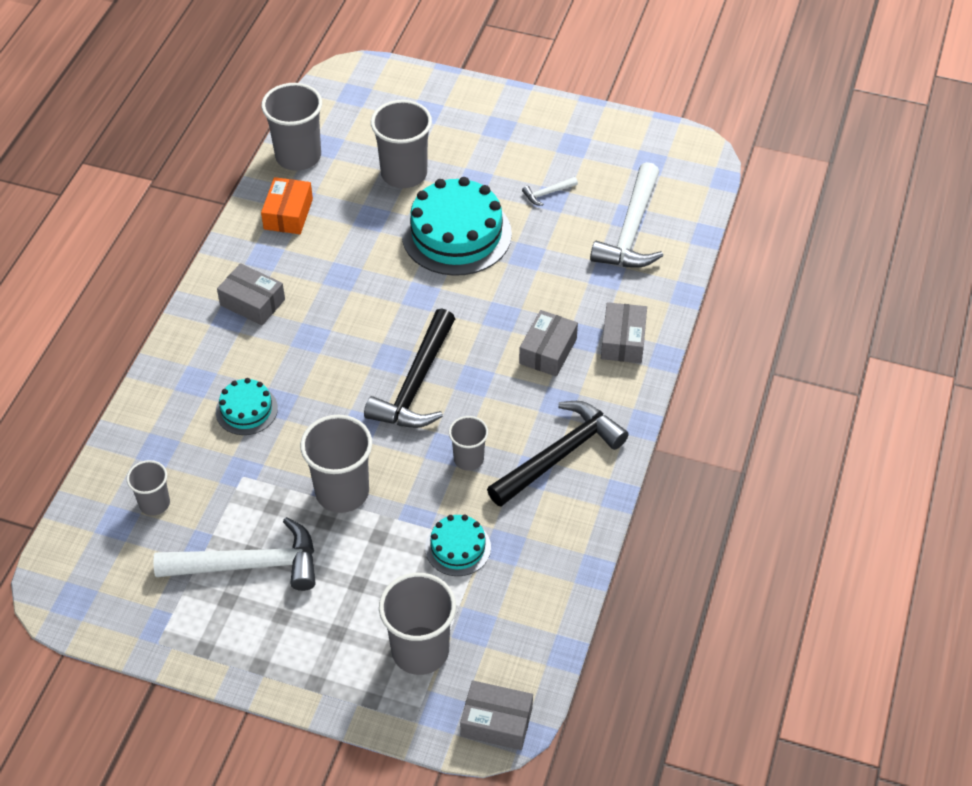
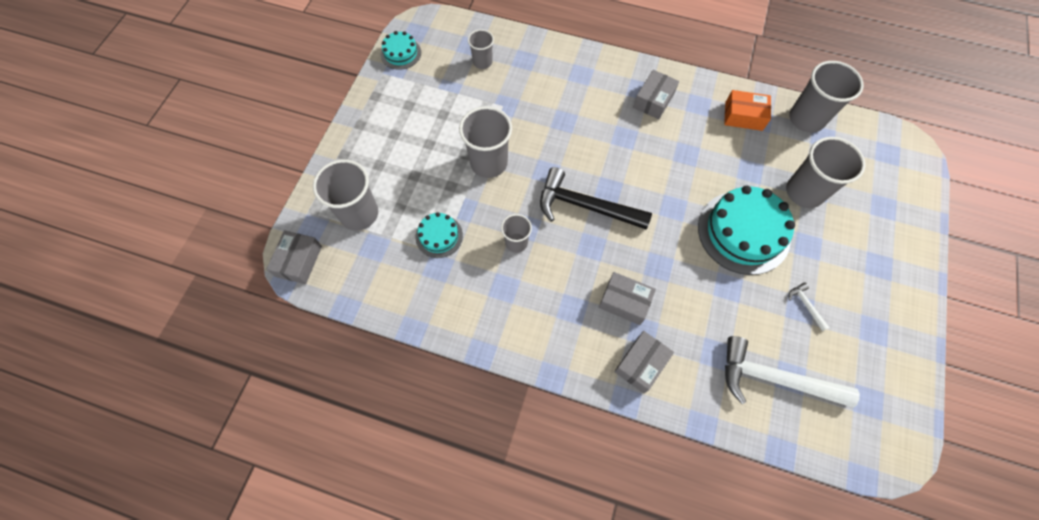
camera: 90 degrees right, 15 degrees up
(246, 410) = (557, 104): turquoise cake -> turquoise cake (401, 53)
(249, 565) = (433, 114): white hammer -> none
(559, 455) = (520, 308): black hammer -> none
(623, 341) = (641, 364): grey box -> grey box turned 60 degrees counterclockwise

